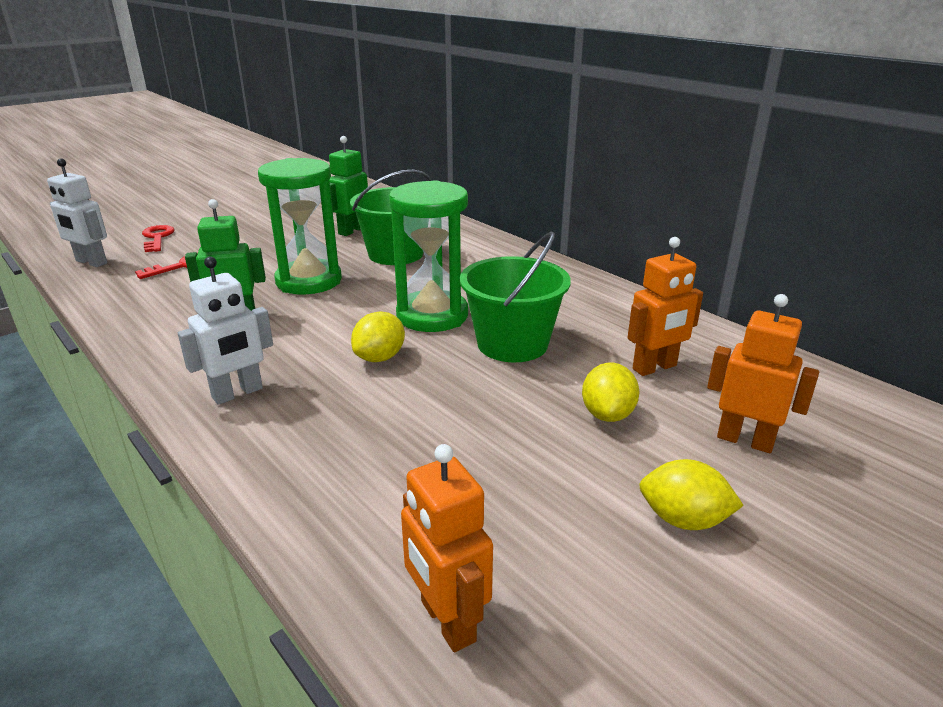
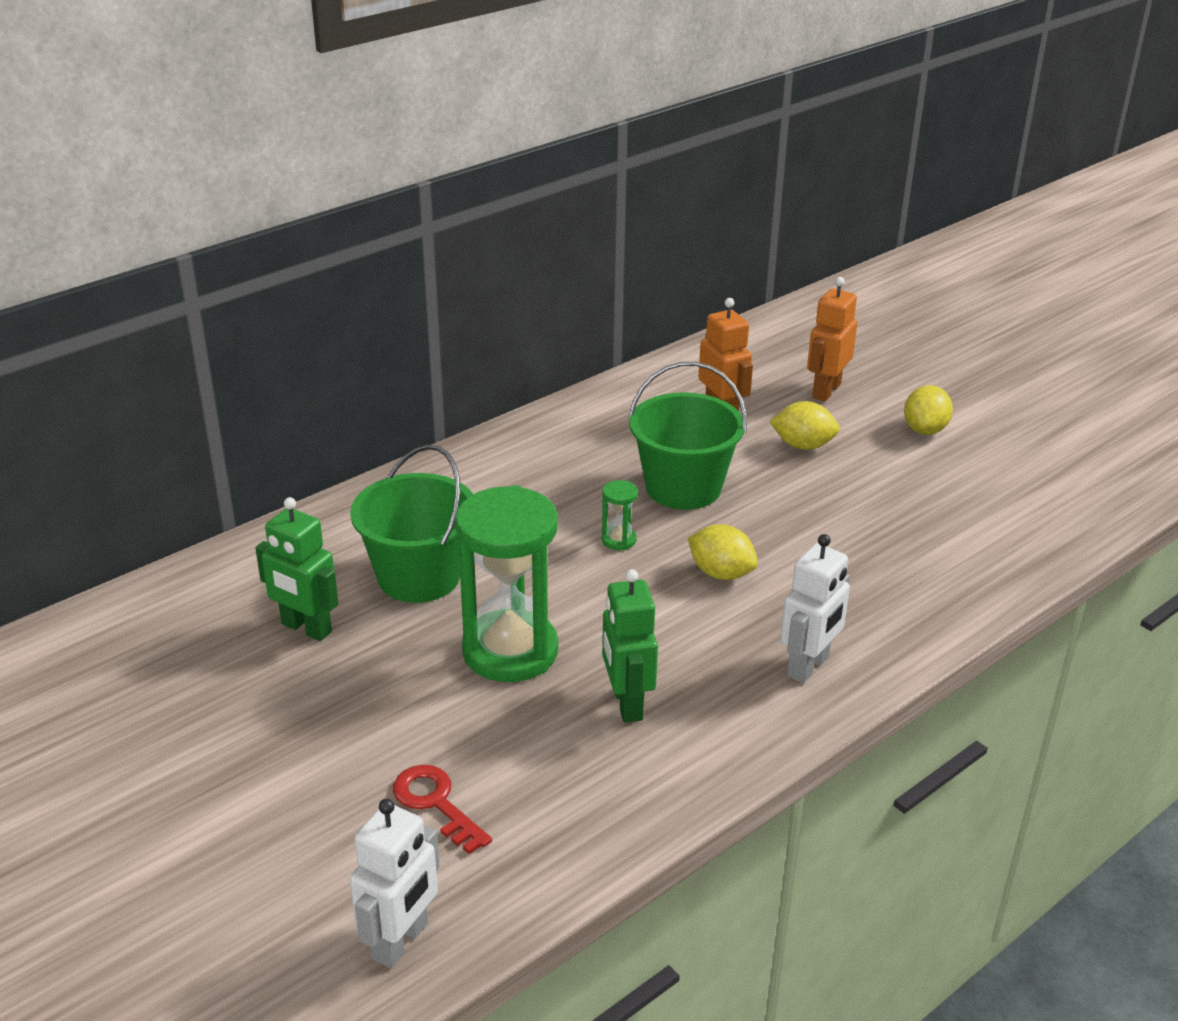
camera: 90 degrees left, 5 degrees up
(157, 238) = (283, 879): red key -> none
(237, 393) = (808, 666): white robot -> white robot turned 75 degrees clockwise
(432, 316) = (619, 540): green hourglass -> green hourglass, size x0.40
(447, 621) = (1049, 526): orange robot -> none

